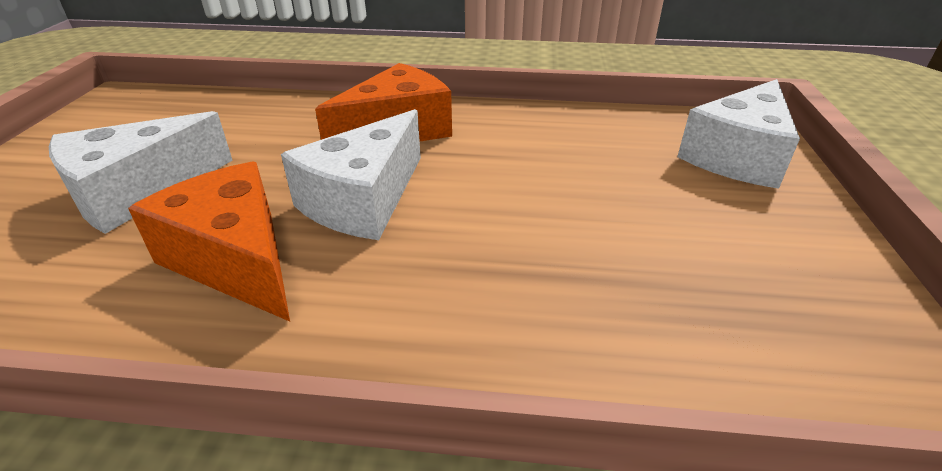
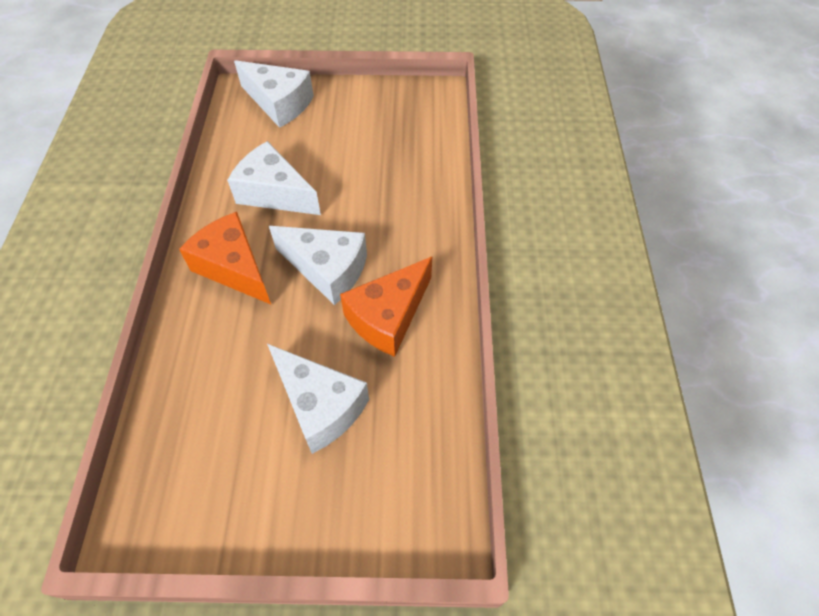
camera: 95 degrees left, 20 degrees up
(528, 155) = (274, 193): none -> white cheese

